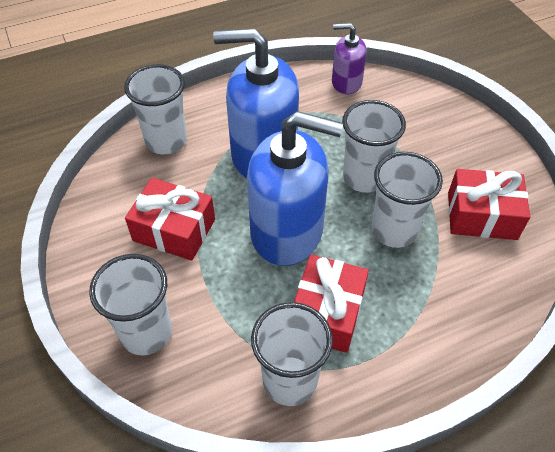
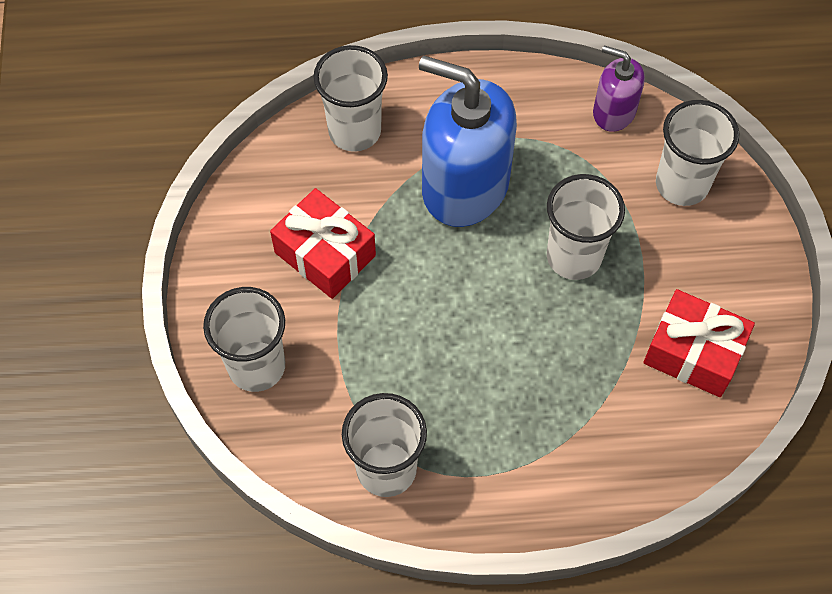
camera: 20 degrees right, 10 degrees up
(287, 231) = (452, 298): blue soap dispenser -> none
(327, 313) = (456, 409): red gift -> none
(394, 230) = (577, 337): white cup -> white cup (681, 184)

